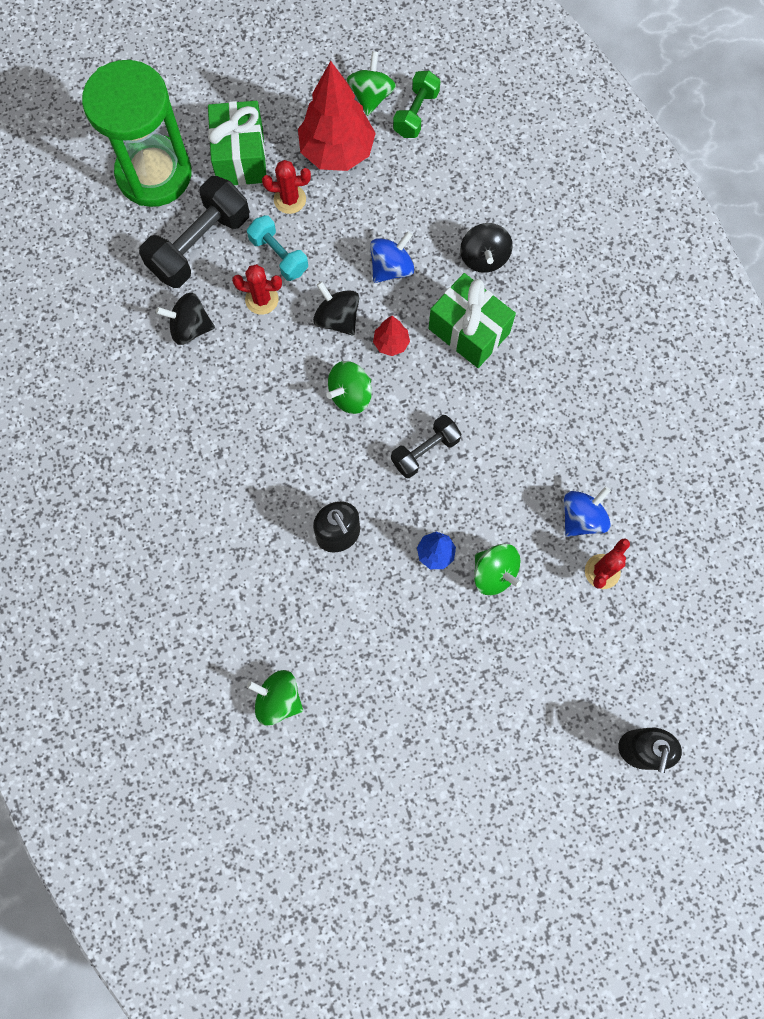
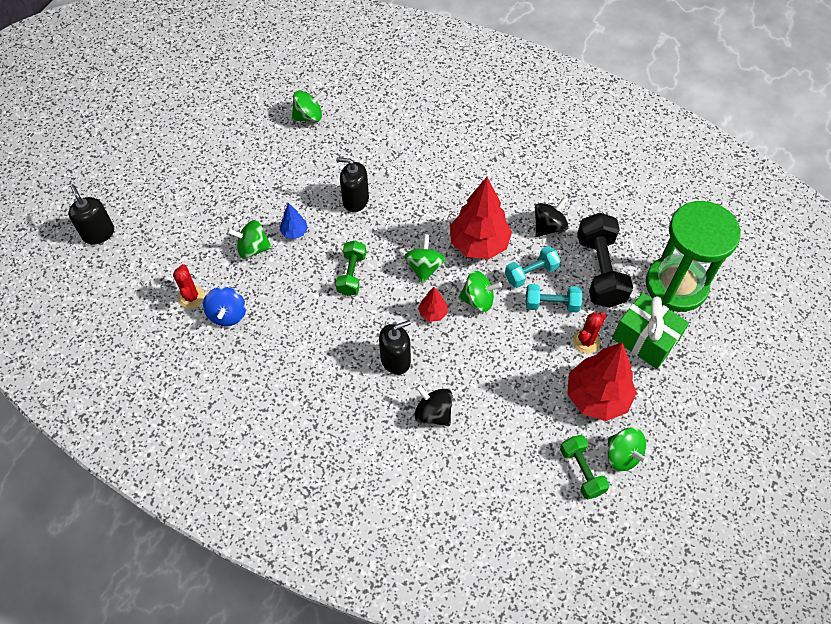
camera: 135 degrees right, 15 degrees down
(262, 299) = (531, 273): red cactus -> turquoise dumbbell
(274, 371) = (479, 244): none -> red tree
(337, 318) = (478, 300): black spinning top -> green spinning top
(391, 268) = (481, 355): blue spinning top -> none
(425, 451) = (352, 274): black dumbbell -> green dumbbell
(469, 331) = (395, 360): green gift -> black soap dispenser

